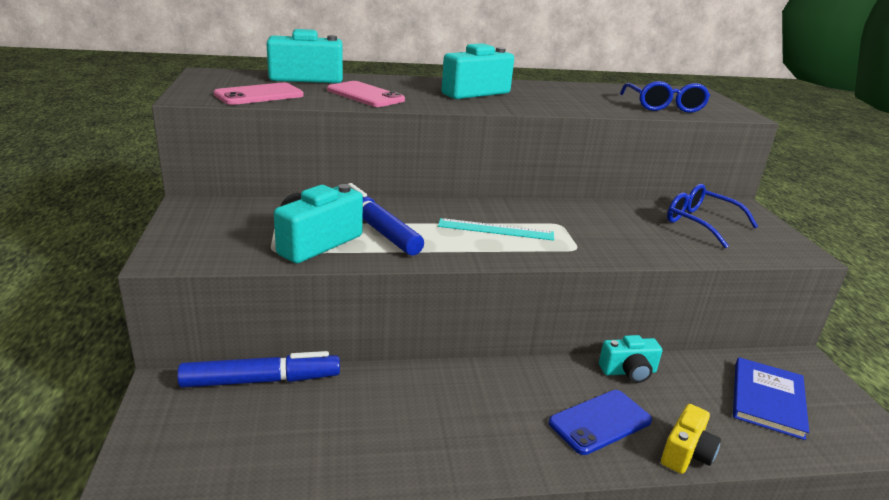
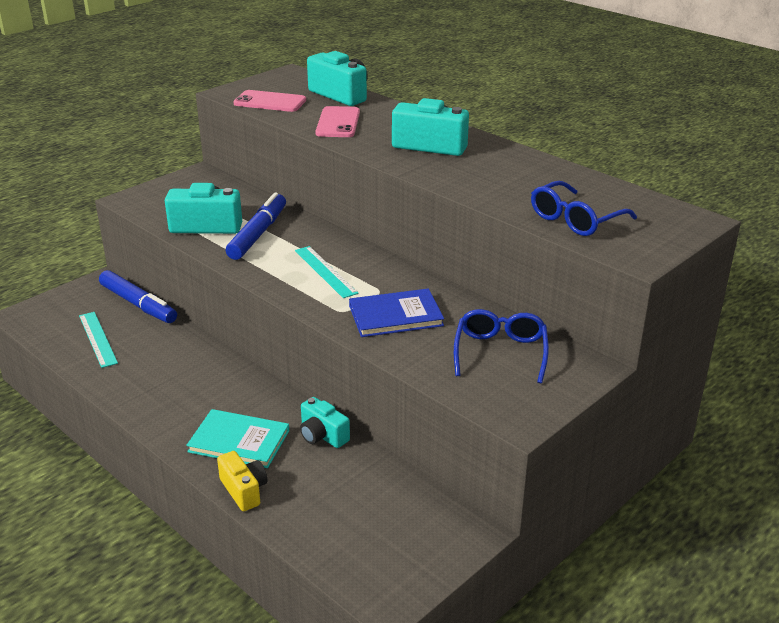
camera: 55 degrees right, 5 degrees up
(290, 440) = (97, 339): none -> turquoise ruler
(600, 422) = (239, 441): blue phone -> turquoise book
(686, 453) = (244, 490): yellow camera -> yellow camera turned 120 degrees counterclockwise
(767, 399) = (371, 518): blue book -> blue book (395, 316)

